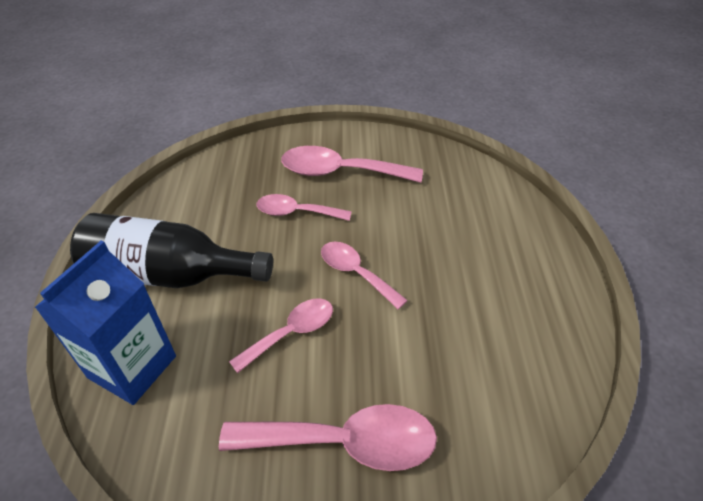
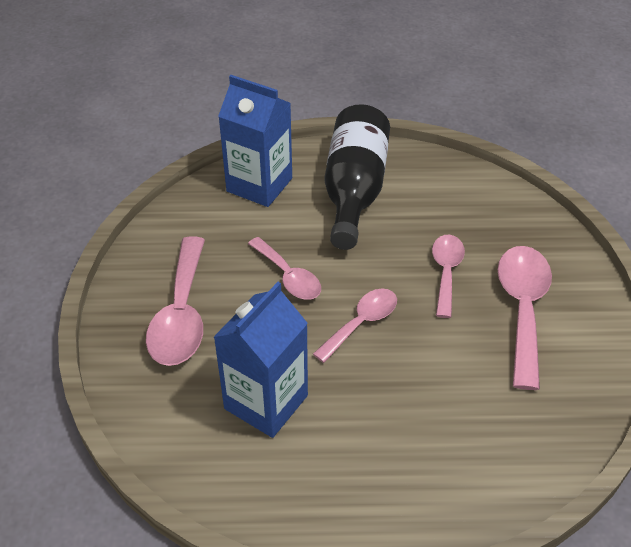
camera: 90 degrees right, 0 degrees up
(457, 349) = (266, 402): none -> blue carton

